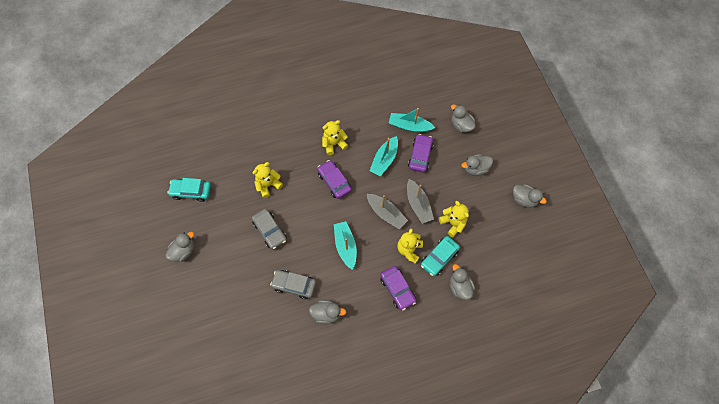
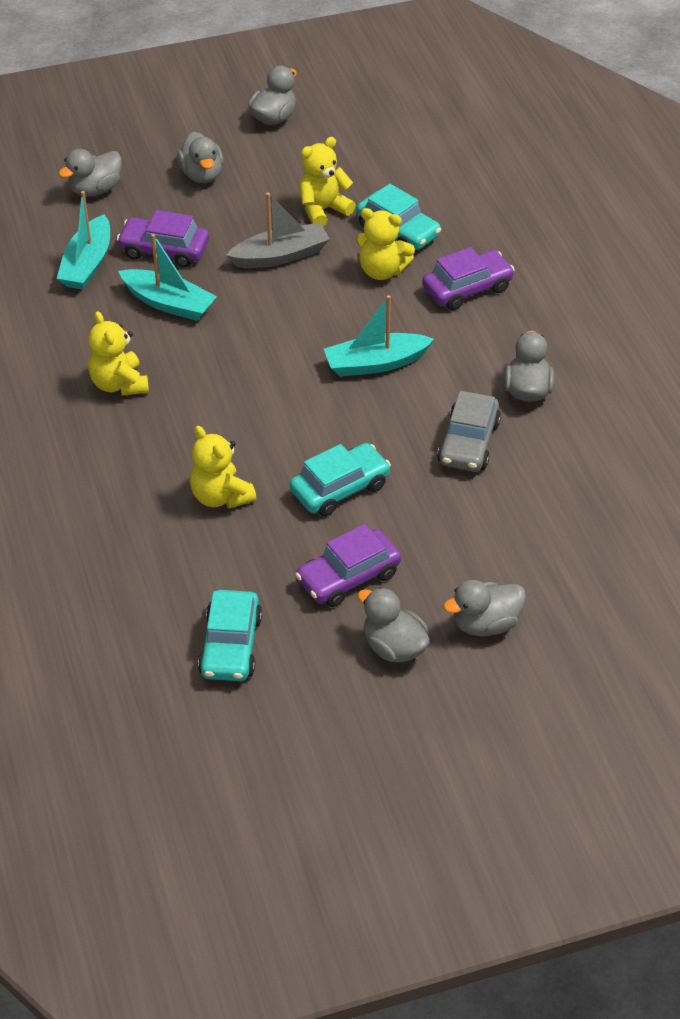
camera: 90 degrees left, 20 degrees down
(270, 231) = (340, 488): grey car -> turquoise car
(334, 182) = (219, 383): purple car -> purple car (348, 577)
(386, 213) = (299, 302): grey boat -> none
(459, 287) = (456, 207): grey duck -> grey duck (485, 624)

